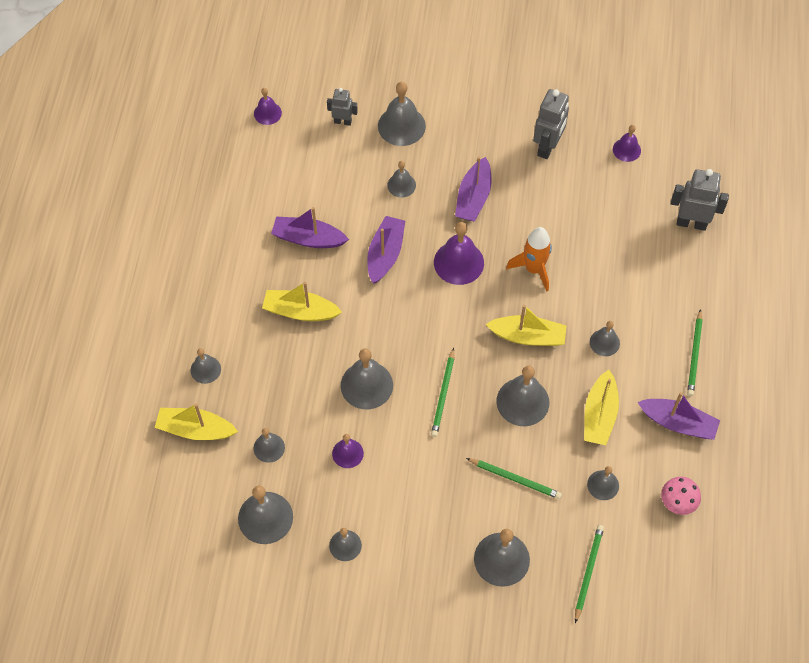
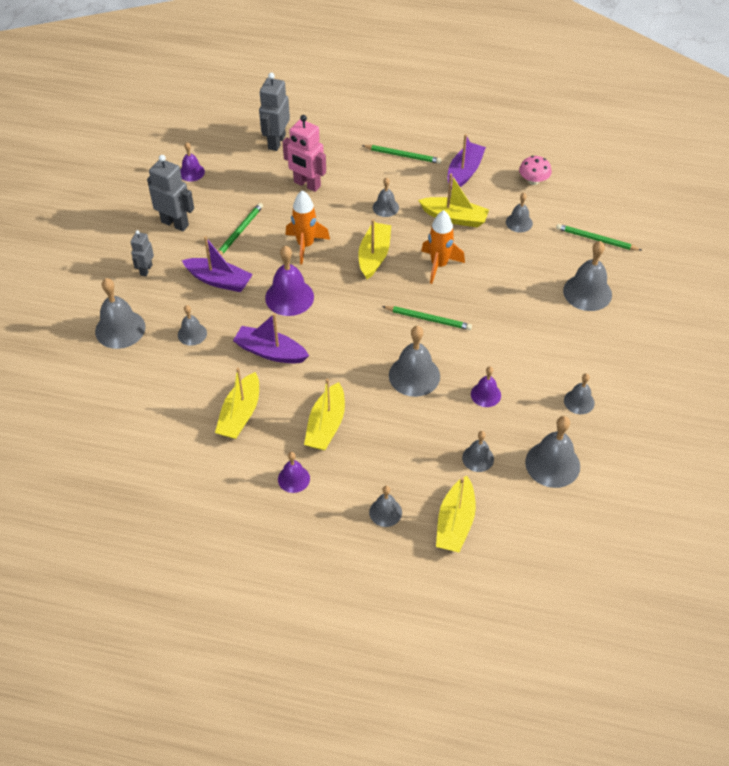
camera: 85 degrees left, 10 degrees down
(267, 113) = (69, 444): purple bell -> purple bell (293, 479)
(308, 238) = (240, 414): purple boat -> yellow boat
(342, 121) = (100, 377): grey robot -> grey robot (146, 270)
(515, 479) = (513, 277): green pencil -> green pencil (239, 232)
(522, 401) = (439, 265): grey bell -> orange rocket
(627, 260) = (307, 184): none -> pink robot

